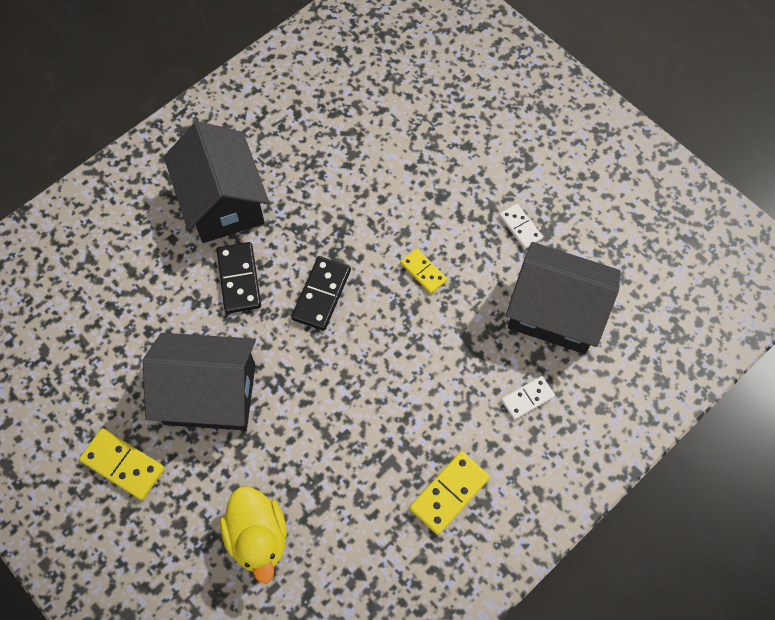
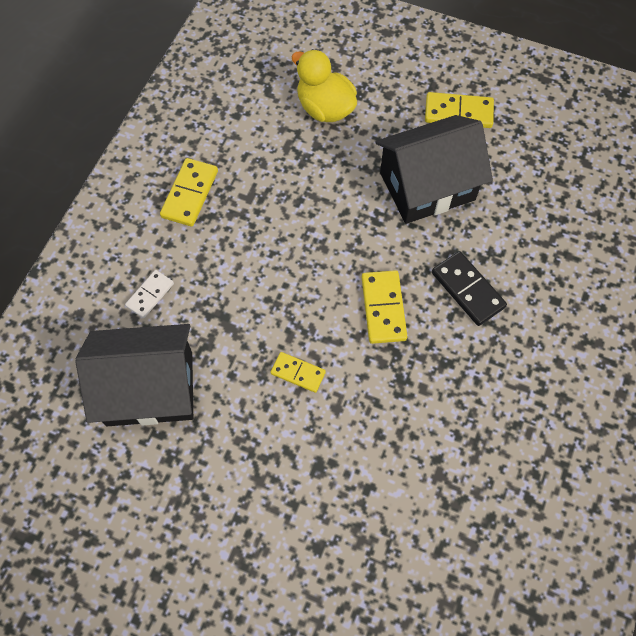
camera: 155 degrees right, 0 degrees up
(223, 202) = (535, 358): black house -> none
(321, 295) = (383, 308): black domino -> yellow domino
(520, 227) = (218, 468): white domino -> none

